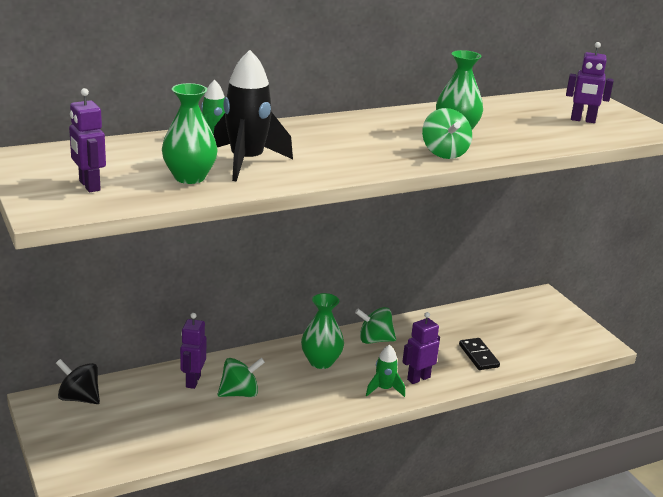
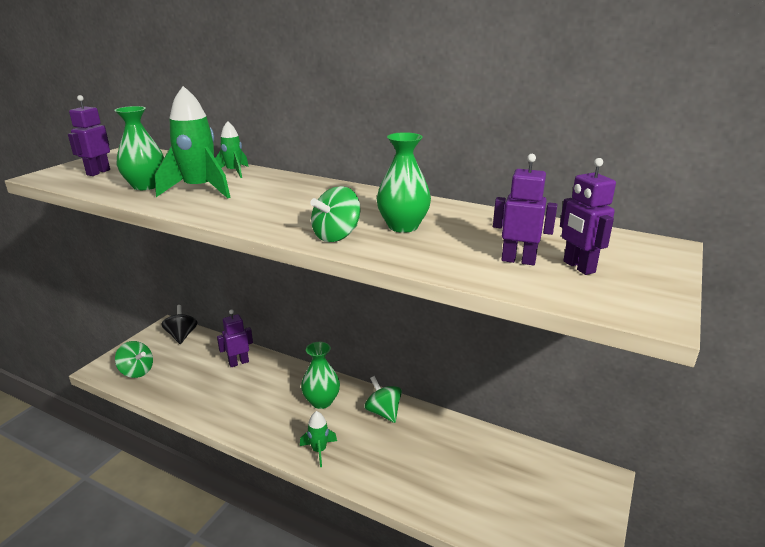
camera: 55 degrees right, 0 degrees up
(240, 393) = (243, 387): green spinning top -> green spinning top (137, 371)
(246, 162) = (199, 190): black rocket -> green rocket
(418, 378) = (356, 462): purple robot -> purple robot (518, 260)
(478, 356) = (435, 483): black domino -> none

